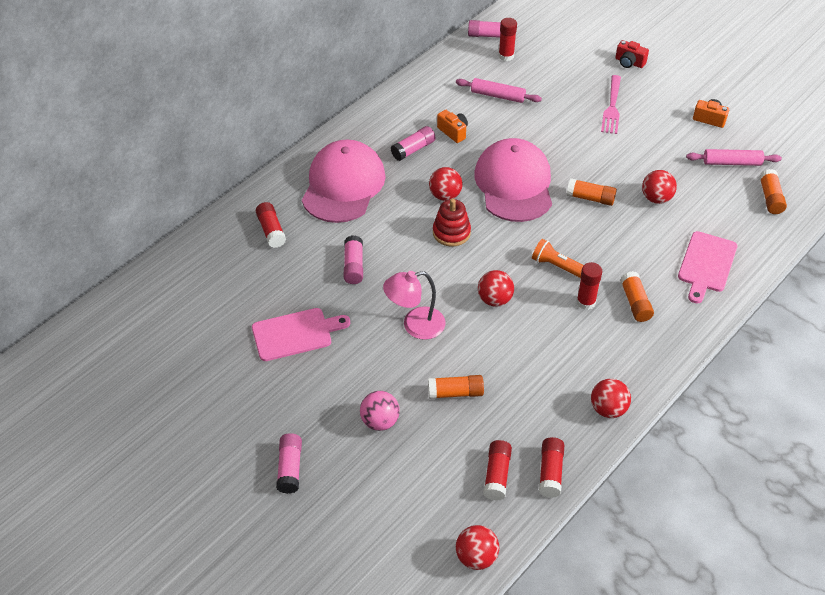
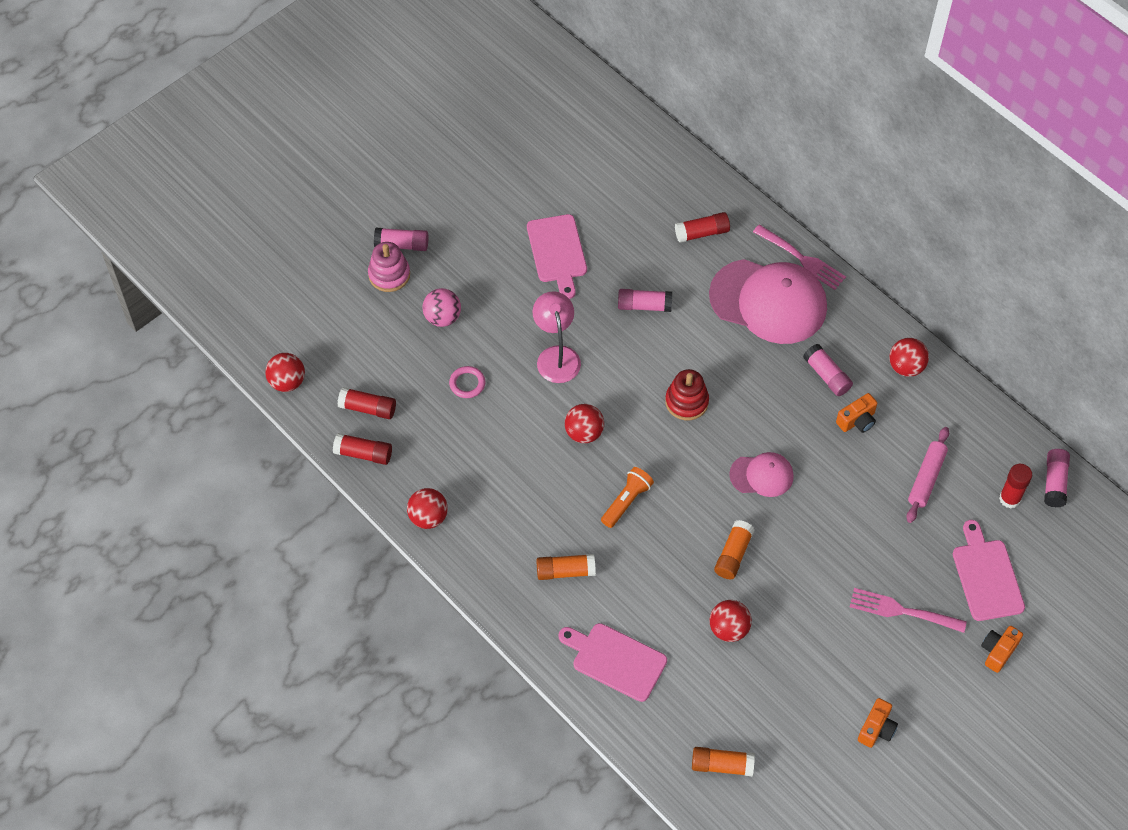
camera: 95 degrees right, 10 degrees up
(298, 166) = (801, 259): none -> pink fork
(329, 475) = (389, 275): none -> pink stacking toy
(445, 195) = (746, 401): red ball -> red ball (906, 367)
(455, 392) = (467, 383): orange glue stick -> pink ring
(514, 184) = (762, 475): pink cap -> pink cap, size x0.51
(572, 67) = (986, 576): none -> pink cutting board
(586, 302) = (571, 521): red glue stick -> none
(629, 62) = (998, 651): red camera -> orange camera
(732, 162) = (789, 735): pink rolling pin -> none

